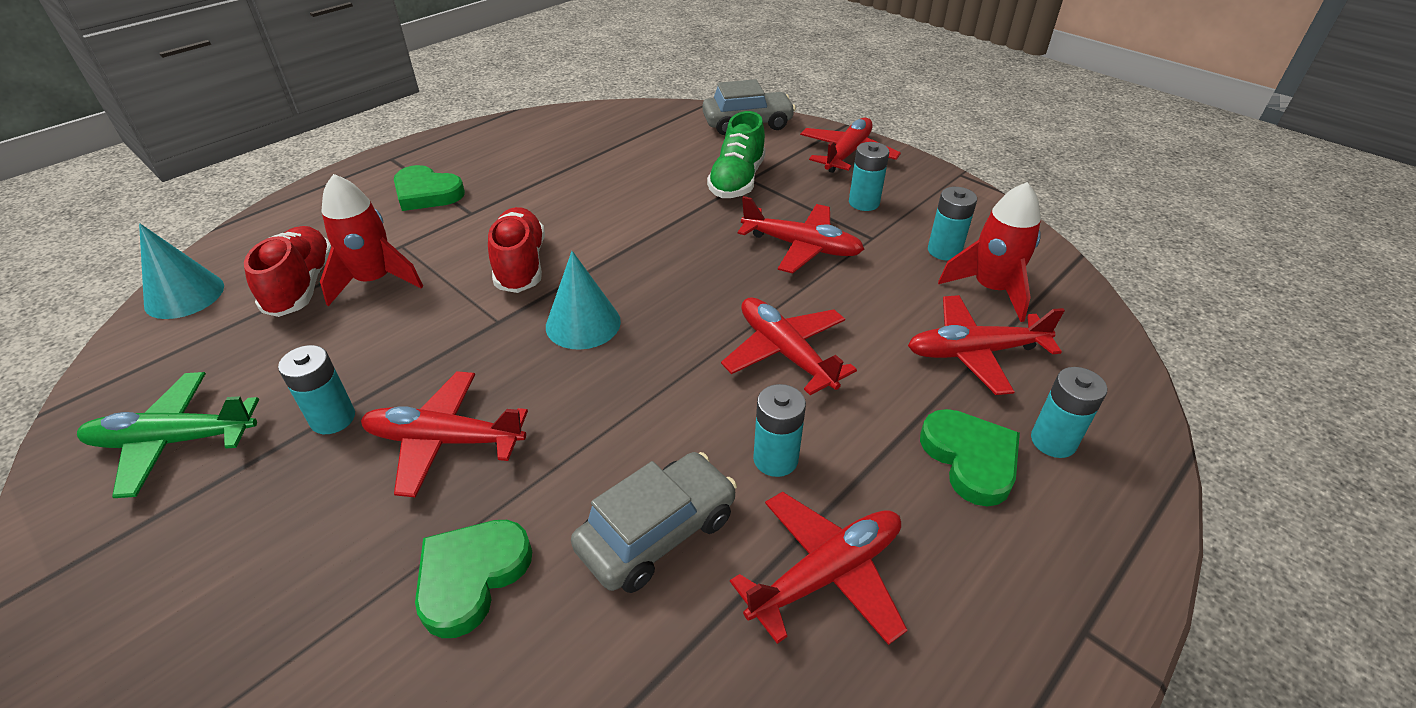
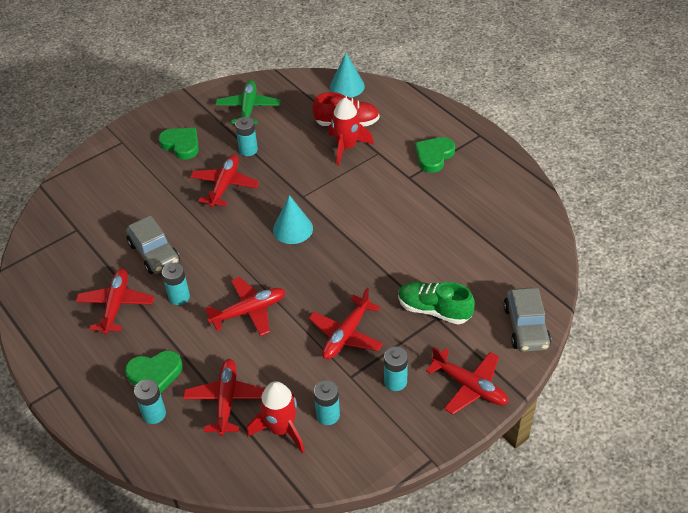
camera: 100 degrees right, 5 degrees up
(471, 577) = (154, 200): green heart -> green heart (181, 145)
(520, 265) = (350, 202): red shoe -> none
(826, 574) = (116, 305): red plane -> red plane turned 150 degrees counterclockwise

